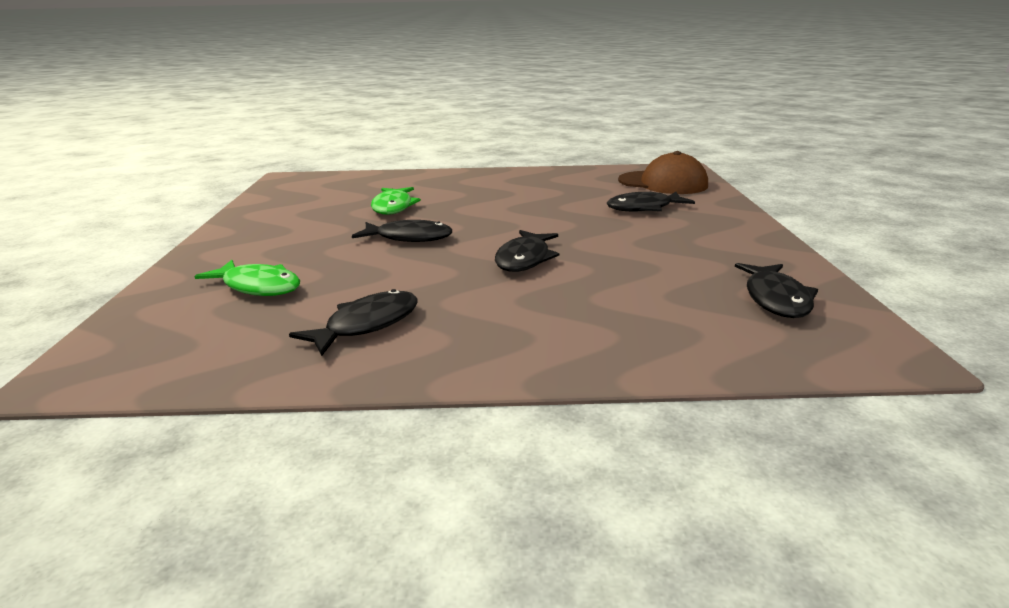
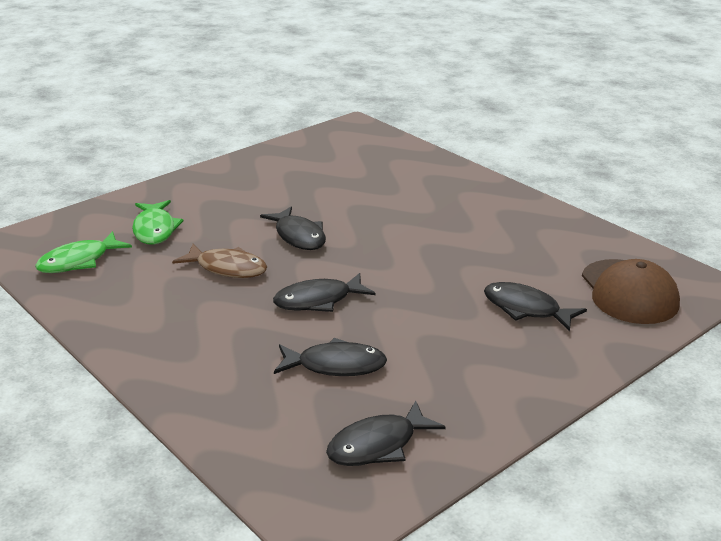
camera: 50 degrees right, 5 degrees up
(367, 325) = (144, 292): black fish -> black fish (335, 365)
(393, 207) = (353, 198): green fish -> green fish (79, 261)
(402, 276) = (227, 268): none -> brown fish

